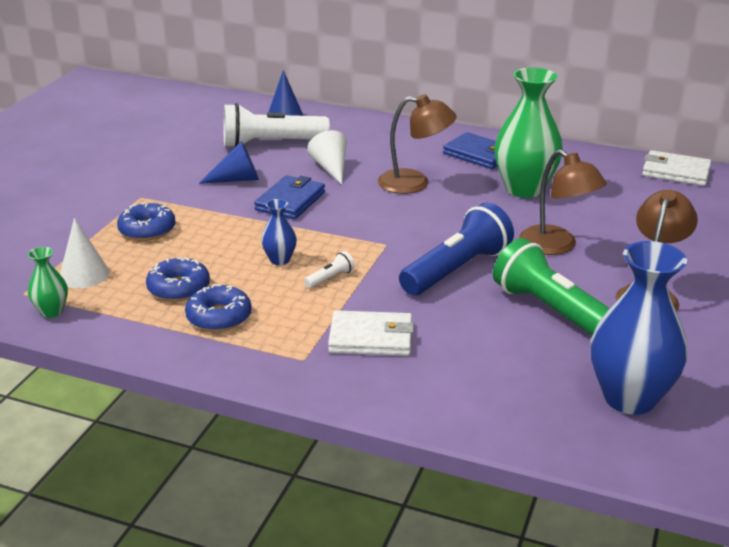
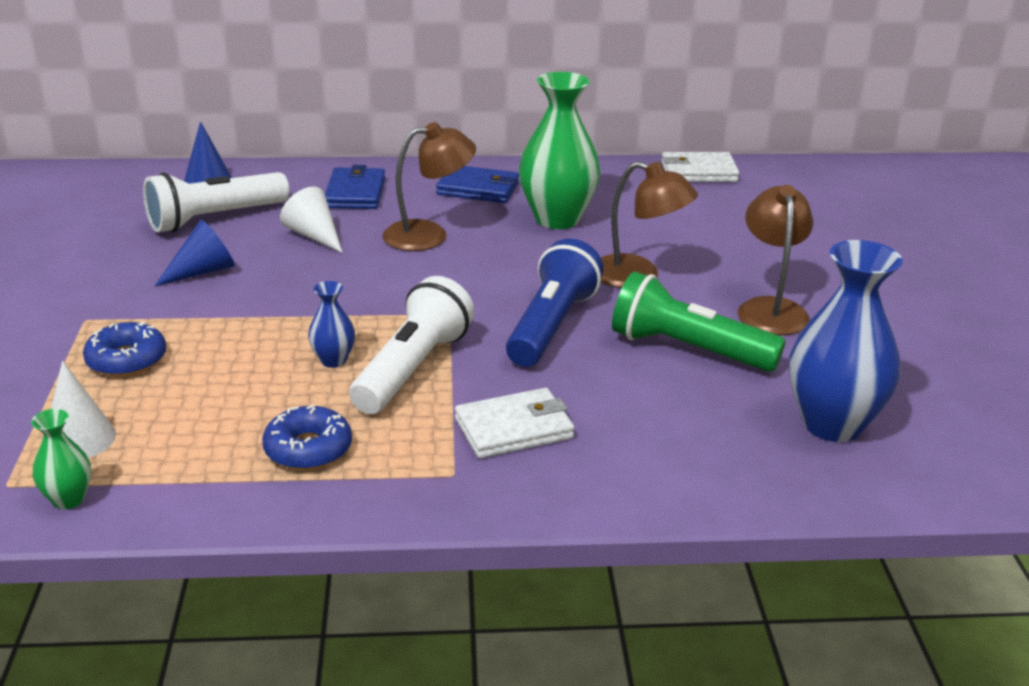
camera: 25 degrees left, 0 degrees up
(179, 288) = (227, 425): blue donut -> none
(290, 201) = (293, 285): blue wallet -> blue wallet (355, 193)
(330, 278) = (413, 369): white flashlight -> white flashlight, size x2.47

